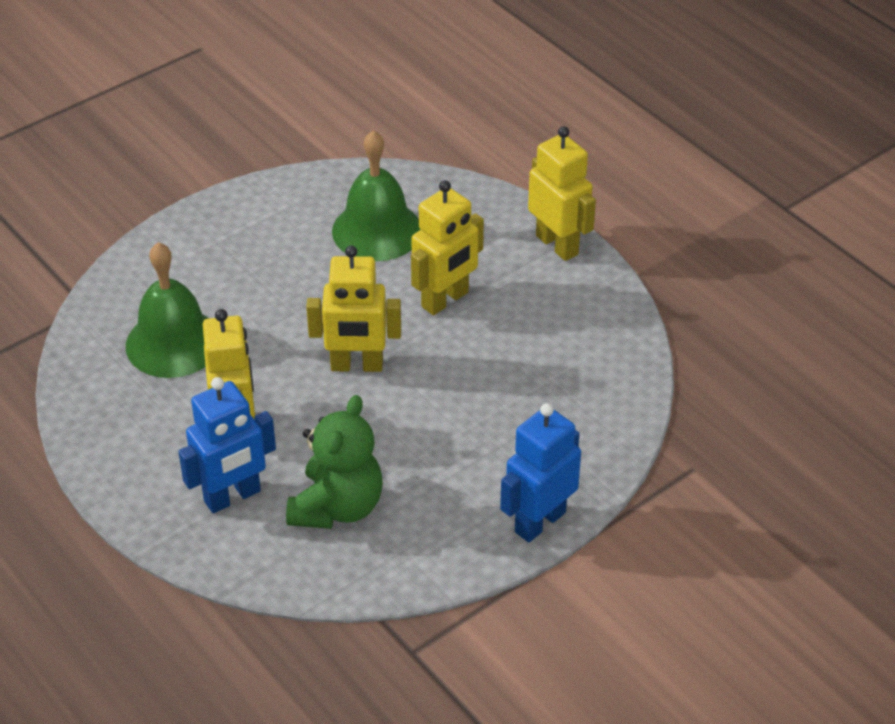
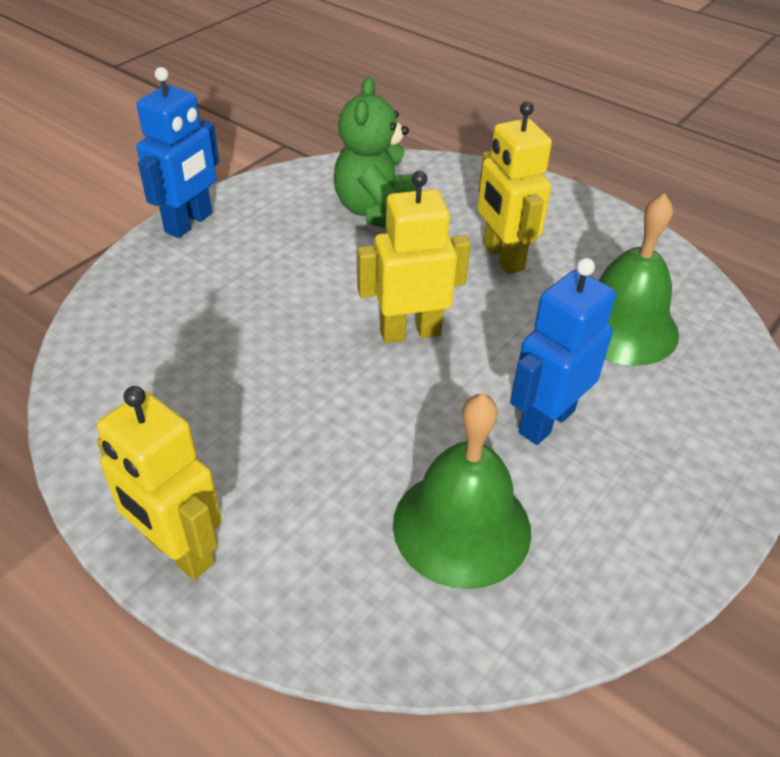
camera: 165 degrees right, 0 degrees up
(232, 497) = (472, 207): blue robot -> blue robot (545, 421)
(445, 300) = (330, 429): yellow robot -> none

